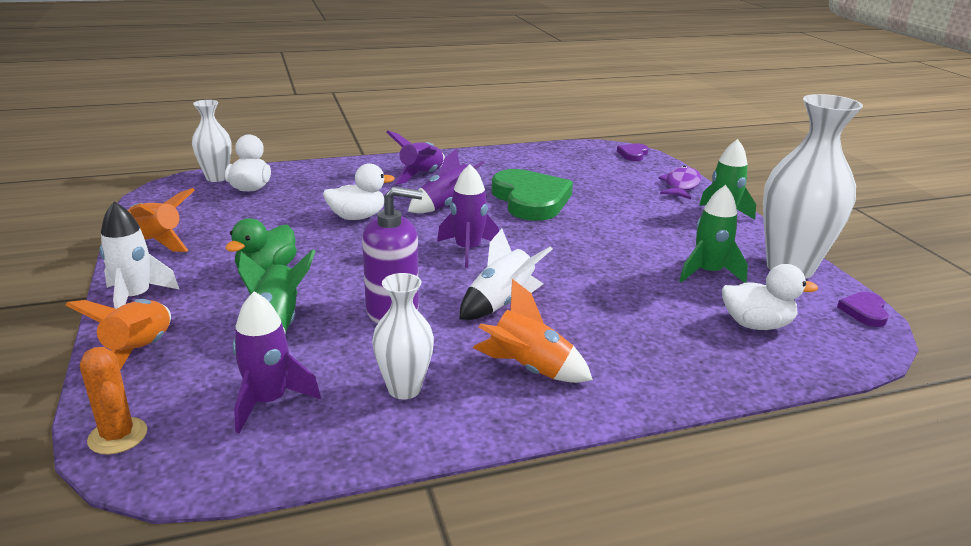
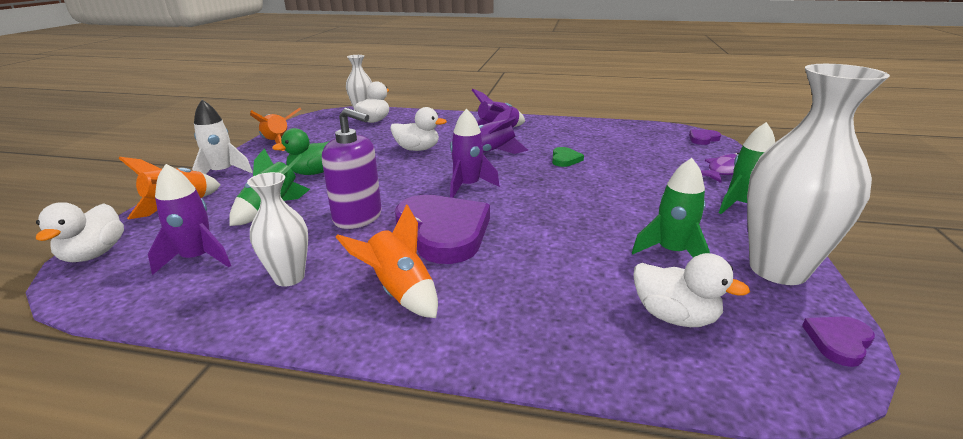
camera: 30 degrees right, 0 degrees up
(118, 436) = (94, 254): orange cactus -> white duck
(501, 303) = (443, 232): white rocket -> purple heart
(530, 200) = (565, 159): green heart -> green heart, size x0.45

